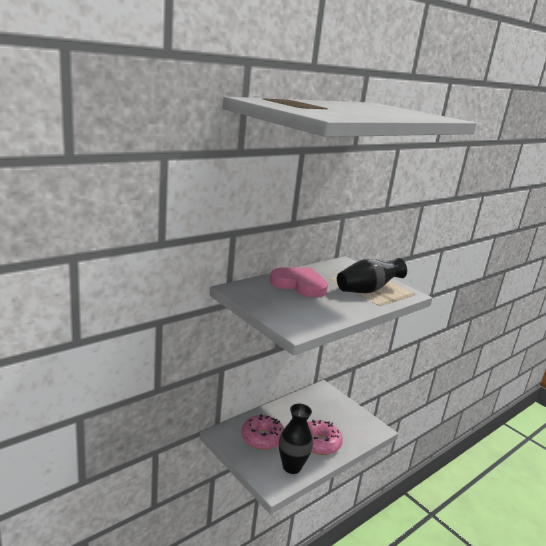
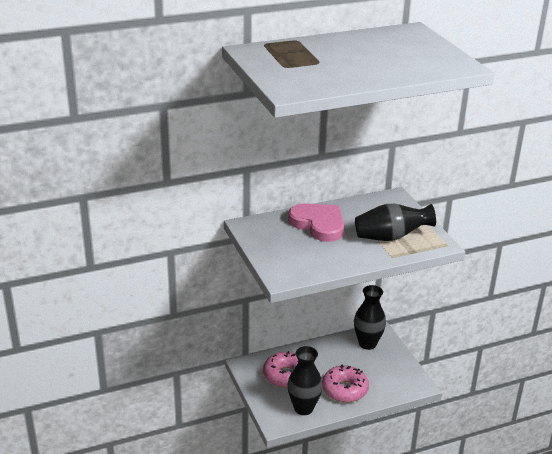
camera: 20 degrees right, 10 degrees up
(318, 400) = (367, 343): none -> black vase

